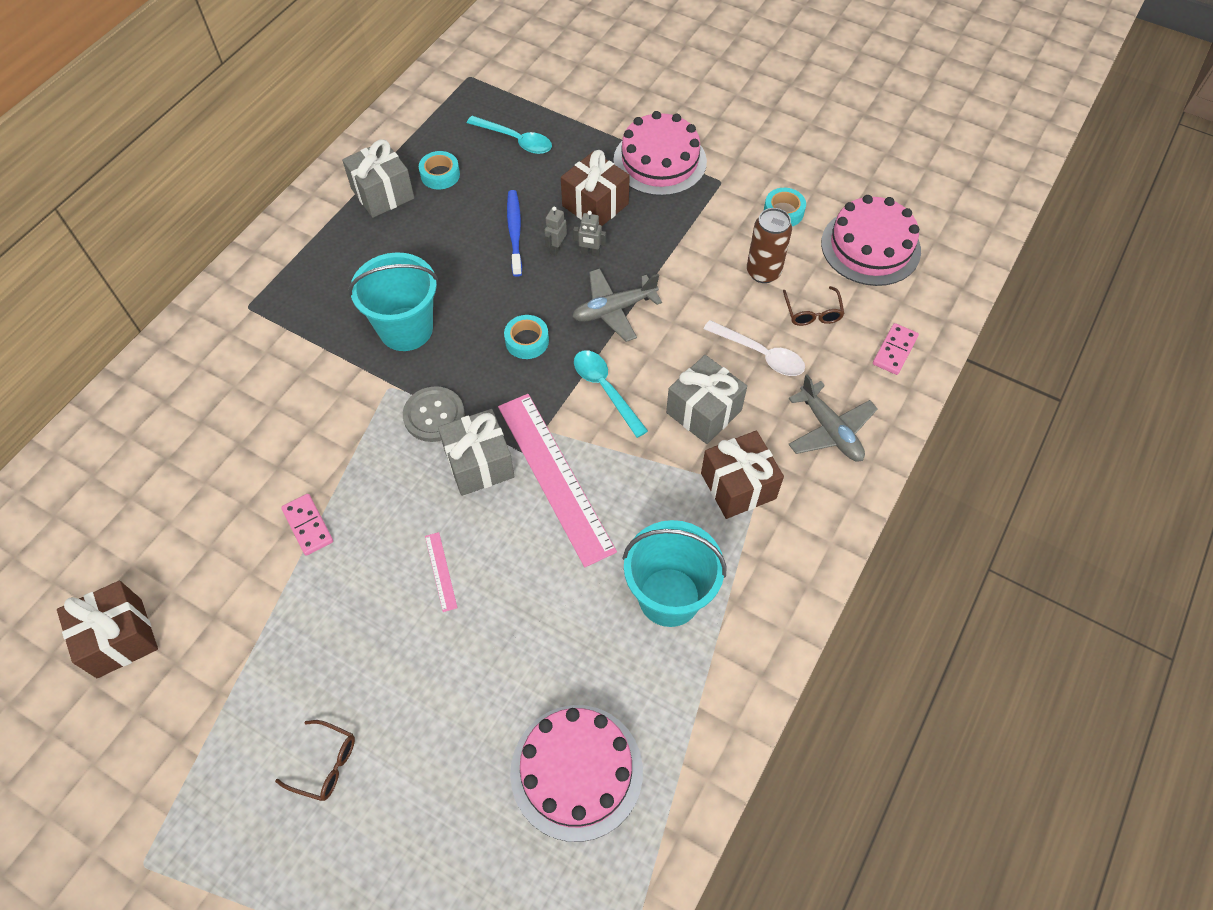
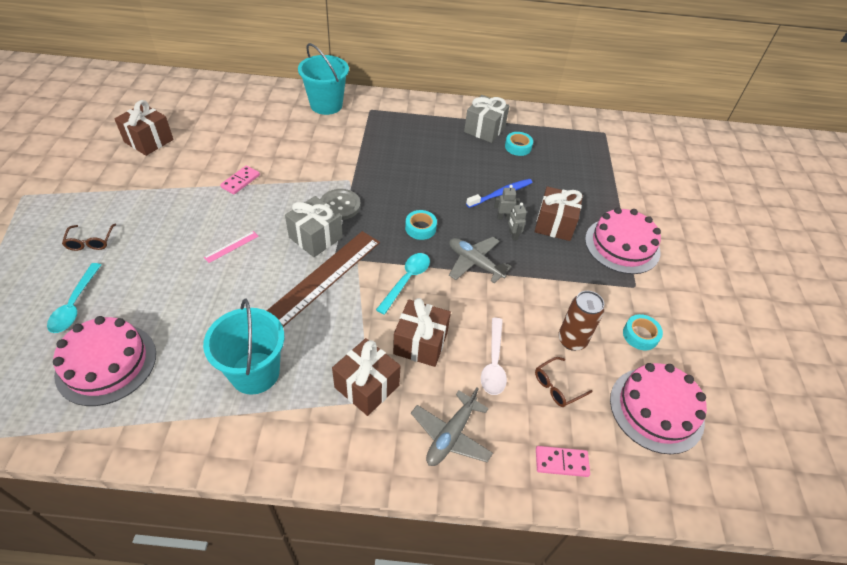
camera: 60 degrees right, 10 degrees down
(406, 329) = (394, 172): turquoise bucket -> turquoise bucket (326, 105)
(516, 140) = (574, 169): turquoise spoon -> turquoise spoon (75, 305)
(554, 477) = (323, 277): pink ruler -> brown ruler
(703, 411) = (420, 343): grey gift -> brown gift

